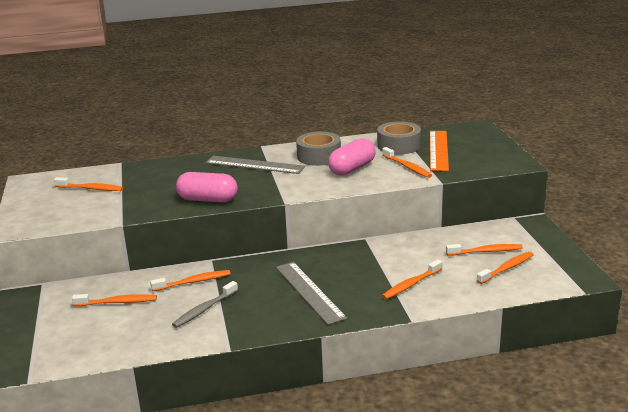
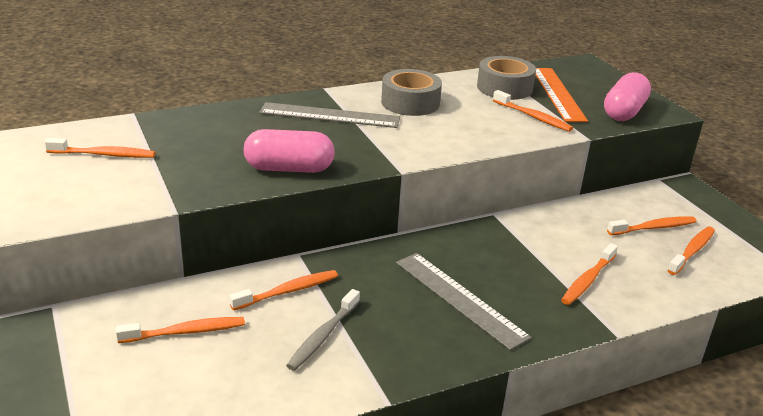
camera: 15 degrees left, 5 degrees up
(352, 169) = (464, 120): pink capsule -> pink capsule (624, 112)

